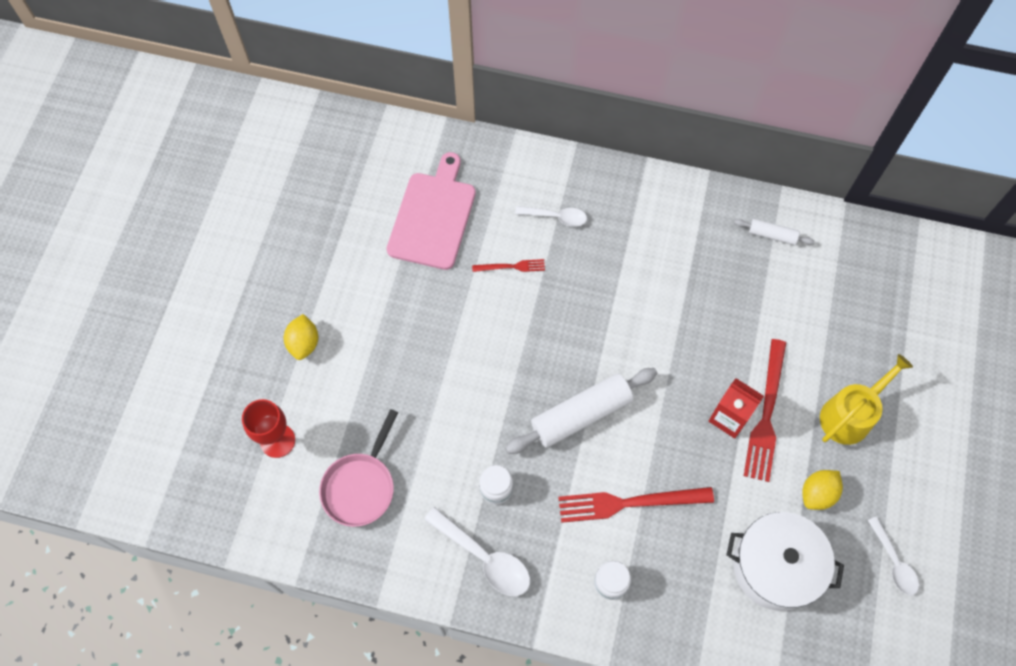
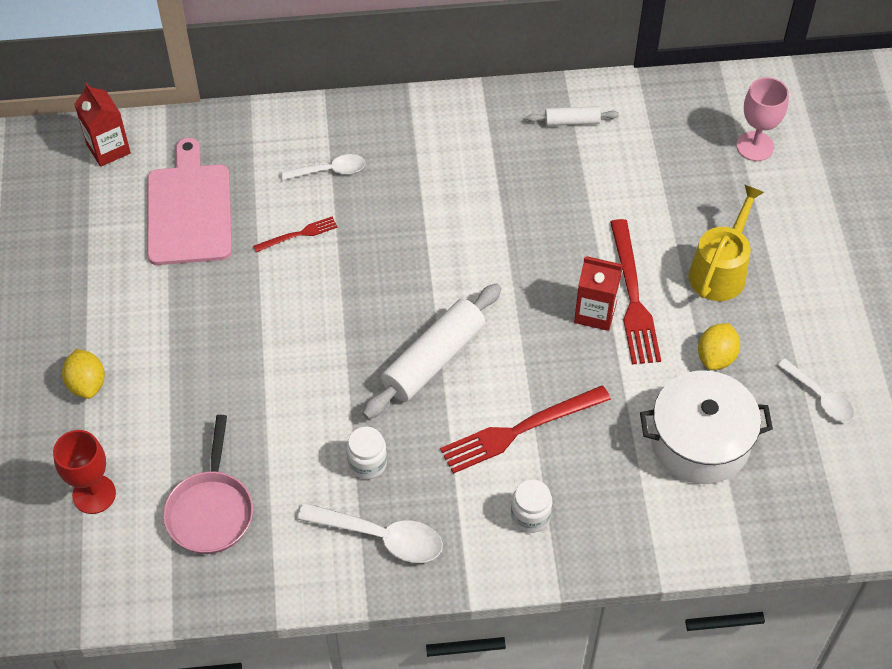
camera: 20 degrees left, 10 degrees down
(389, 142) = (108, 149): none -> red carton
(922, 308) = (755, 146): none -> pink goblet

